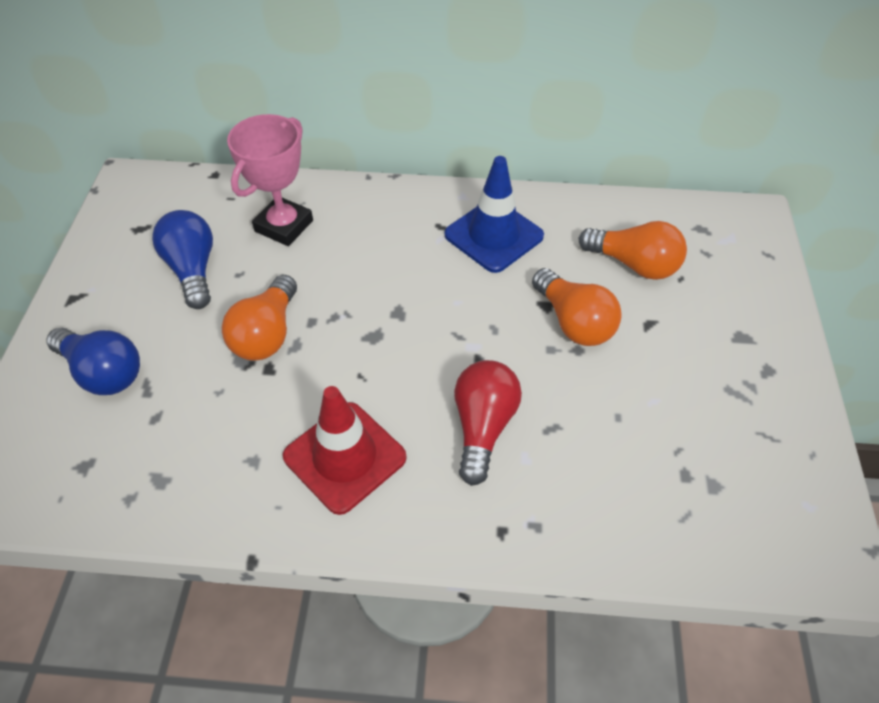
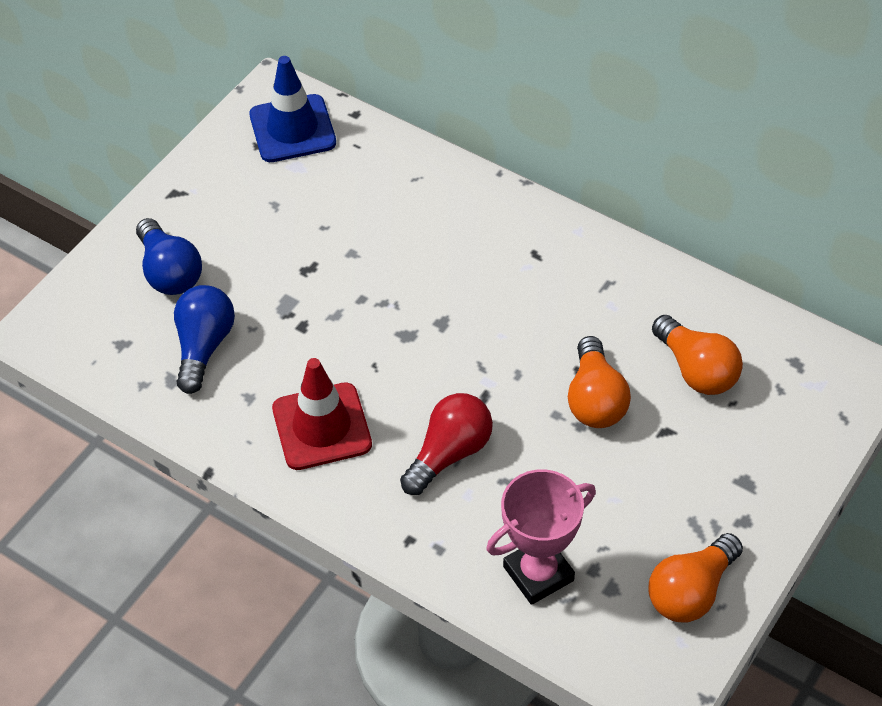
camera: 30 degrees right, 0 degrees up
(193, 269) = (286, 206): blue light bulb -> blue light bulb (204, 346)
(267, 334) = (317, 294): orange light bulb -> orange light bulb (691, 591)
(284, 226) = (389, 195): pink trophy -> pink trophy (538, 573)
(494, 235) = (580, 284): blue traffic cone -> blue traffic cone (292, 129)

